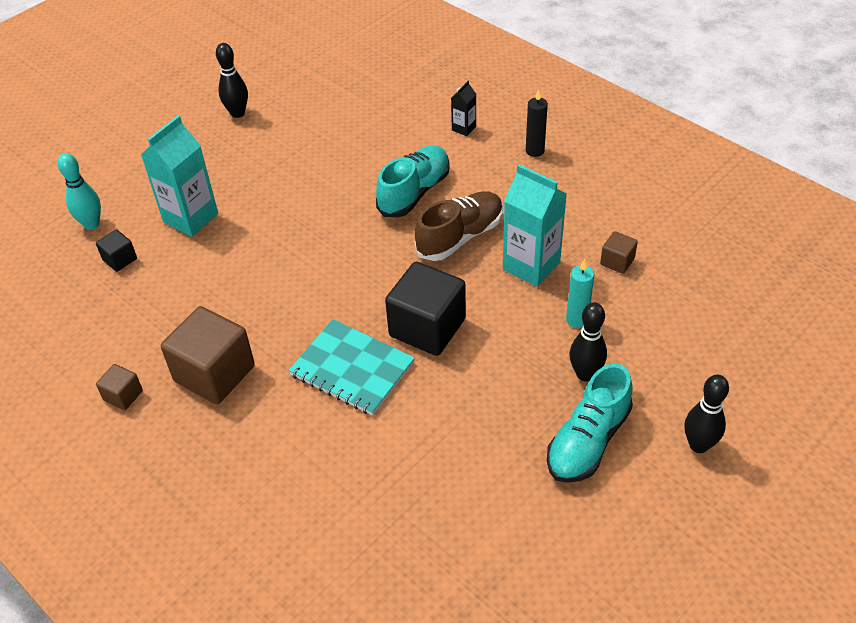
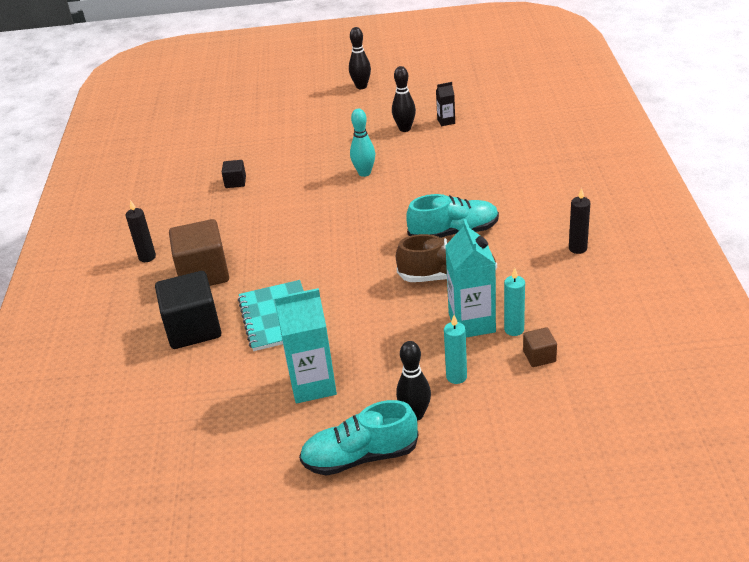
camera: 45 degrees right, 10 degrees down
(91, 224) = (245, 155): turquoise bowling pin -> turquoise bowling pin (364, 173)
(123, 395) = (147, 257): brown cube -> black candle
(190, 218) = (300, 178): turquoise carton -> turquoise carton (312, 385)
(427, 327) = (352, 321): black cube -> black cube (193, 328)
(464, 128) = (544, 208): black carton -> black carton (446, 121)
(571, 251) = (514, 329): none -> turquoise candle
(698, 445) = (432, 514): black bowling pin -> black bowling pin (361, 86)

